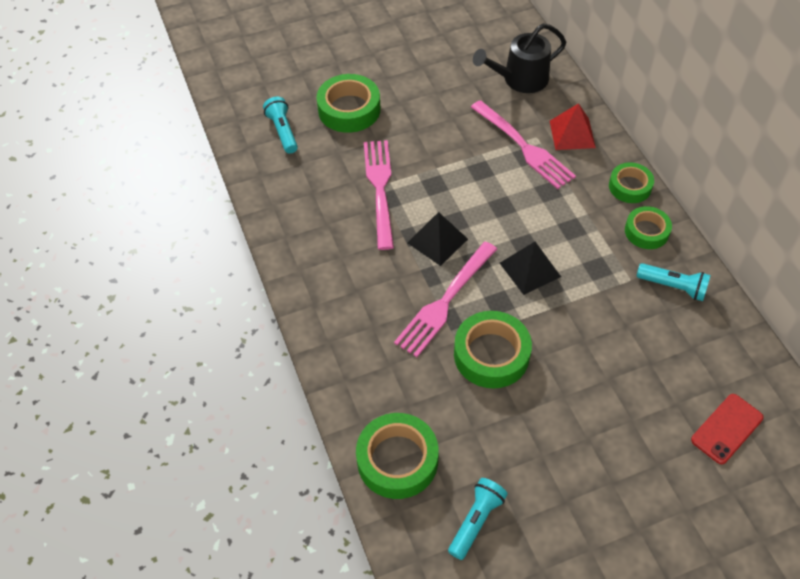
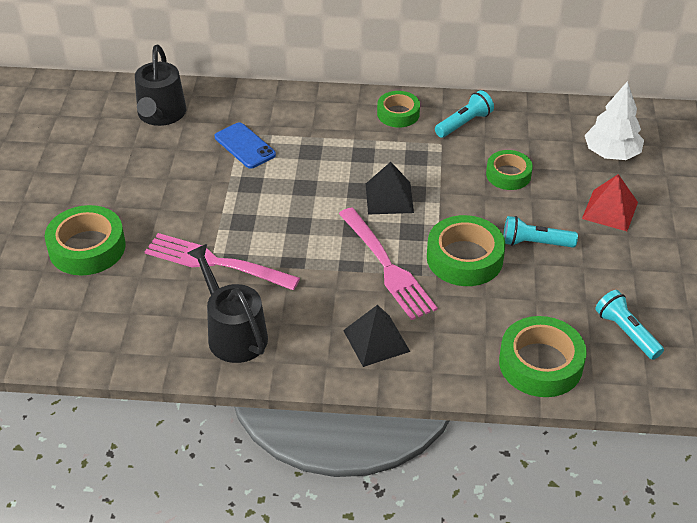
camera: 65 degrees left, 10 degrees down
(283, 131) = (70, 311): turquoise flashlight -> turquoise flashlight (535, 243)
(314, 233) = (233, 333): none -> black watering can
(437, 240) = (312, 245): black pyramid -> black pyramid (376, 340)
(523, 146) = (245, 146): pink fork -> blue phone
(572, 134) = (256, 110): red pyramid -> red pyramid (610, 210)
(630, 186) = (343, 103): green tape -> green tape (508, 174)
(727, 429) = (611, 153): red phone -> white tree

